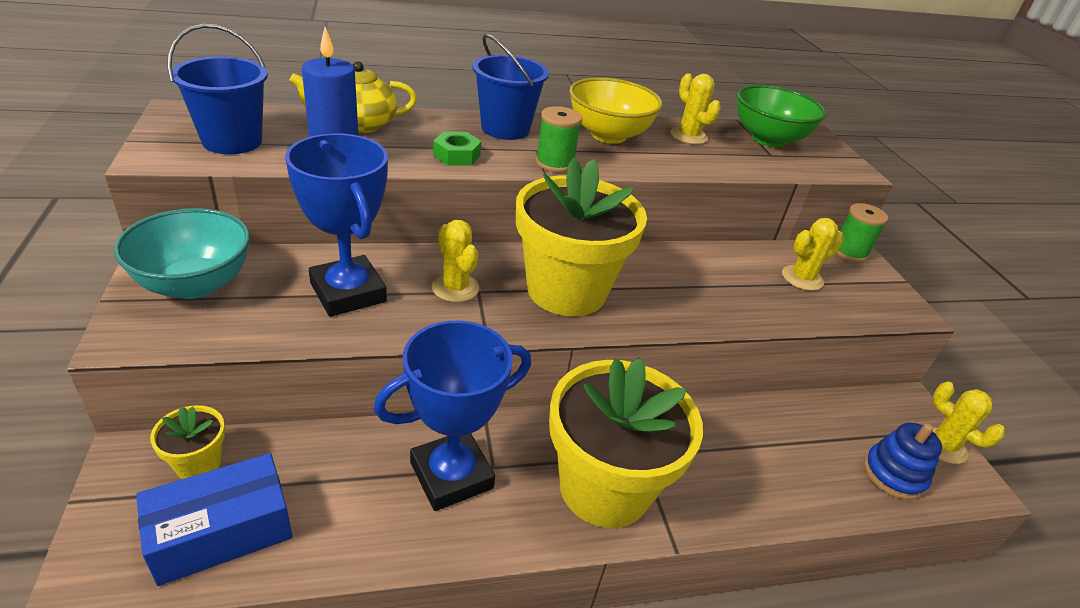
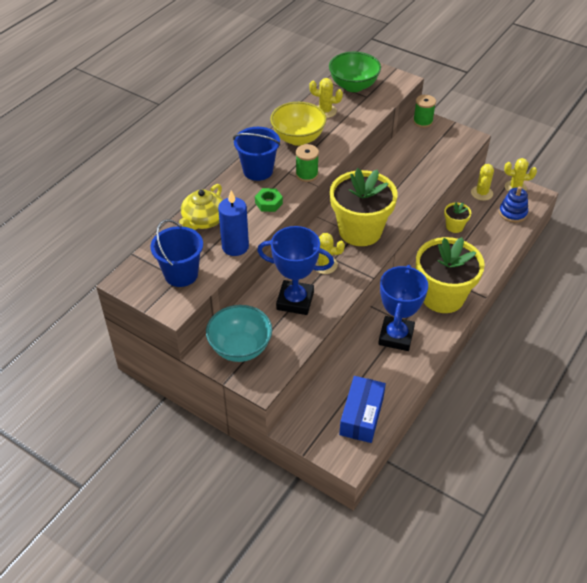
camera: 40 degrees left, 10 degrees up
(198, 463) = (318, 409): yellow flower pot -> yellow flower pot (454, 226)
(802, 278) = (423, 152): yellow cactus -> yellow cactus (481, 193)

